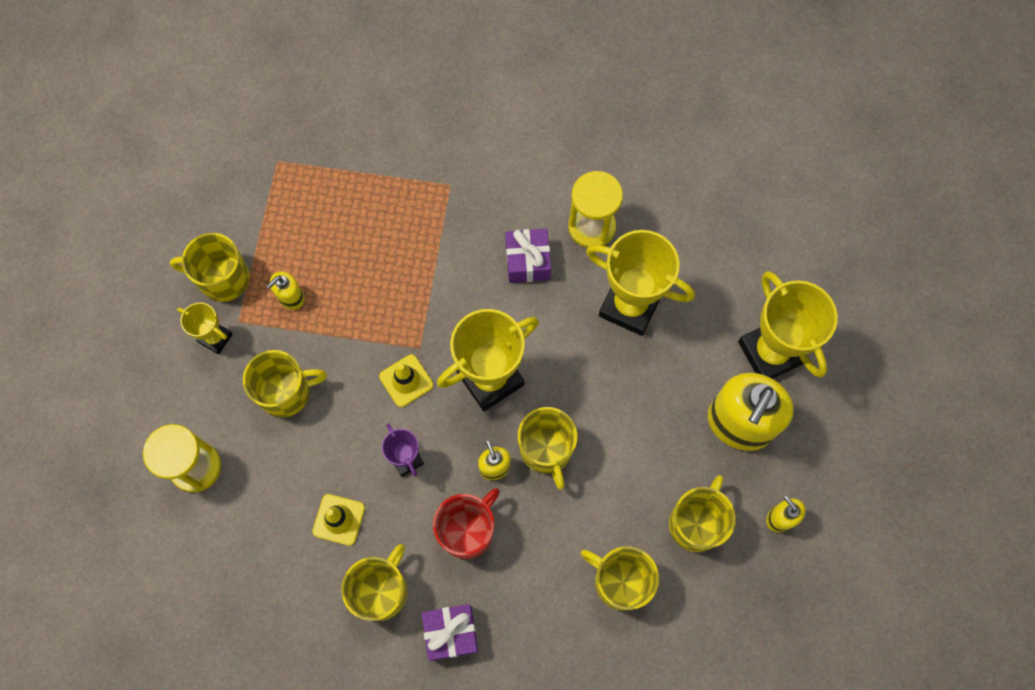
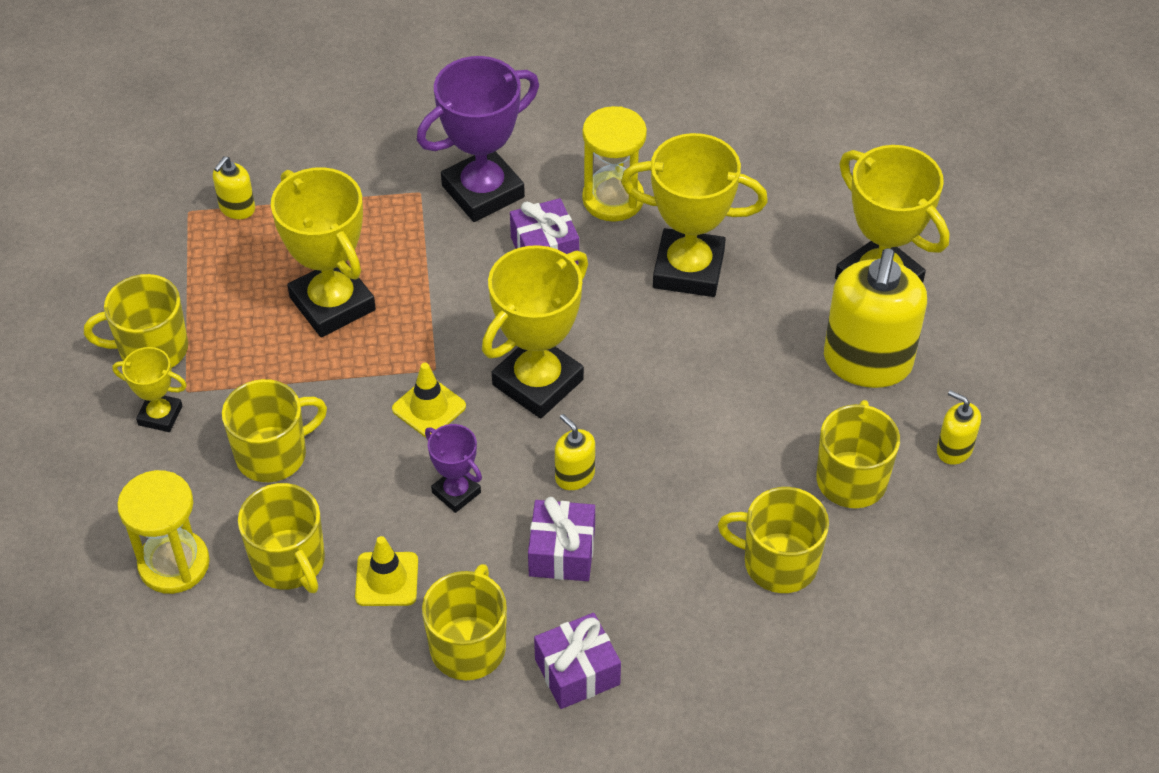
camera: 15 degrees left, 20 degrees down
(291, 297) = (249, 351): yellow soap dispenser -> yellow soap dispenser (237, 208)
(360, 271) = (332, 304): none -> yellow trophy
(467, 530) = (562, 552): red mug -> purple gift
(496, 196) = (483, 191): none -> purple trophy
(546, 449) = (635, 442): yellow mug -> yellow mug (289, 562)

